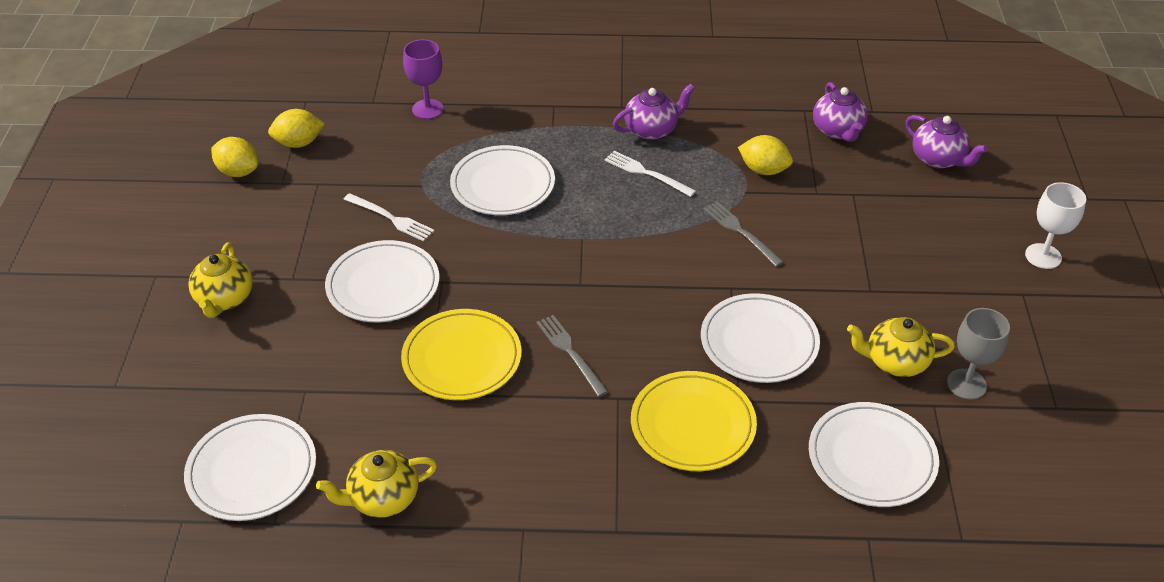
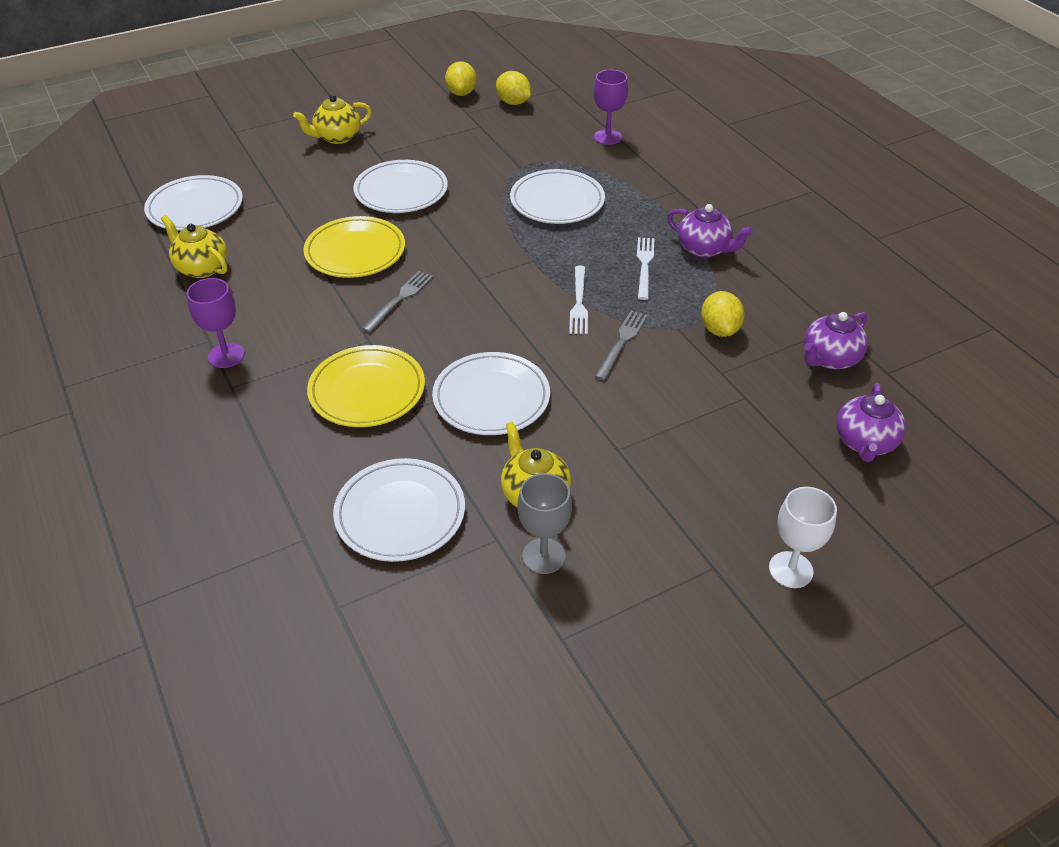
camera: 60 degrees right, 0 degrees up
(390, 218) = (472, 167): white fork -> white fork (579, 302)
(561, 521) = (226, 355): none -> purple goblet

